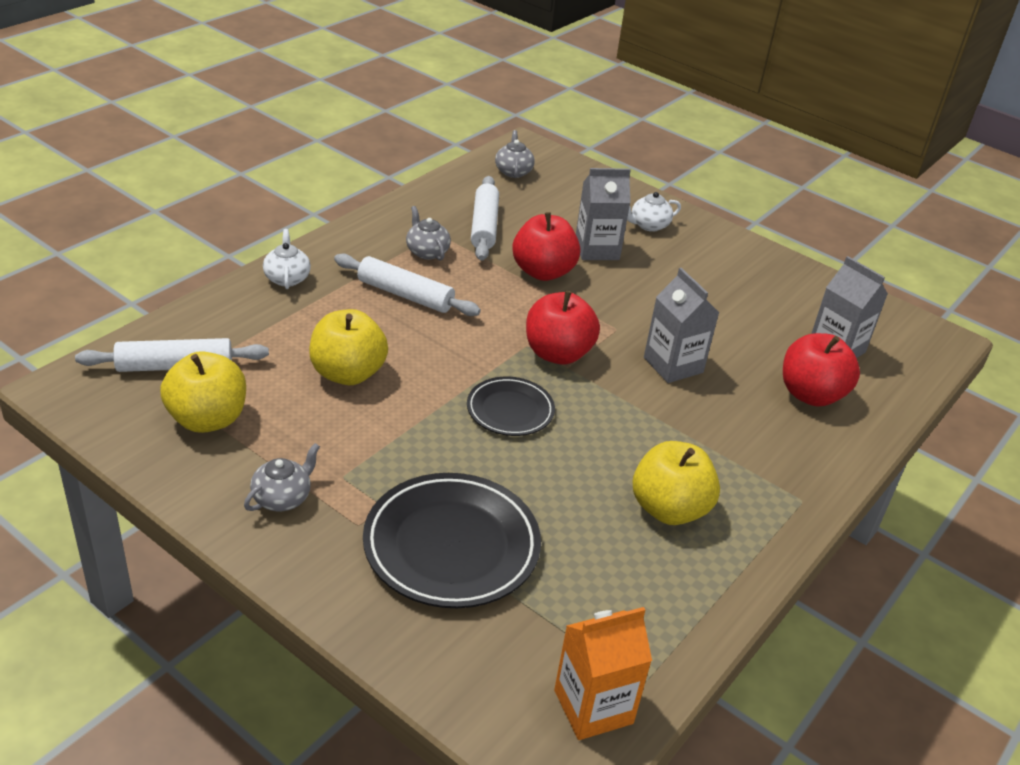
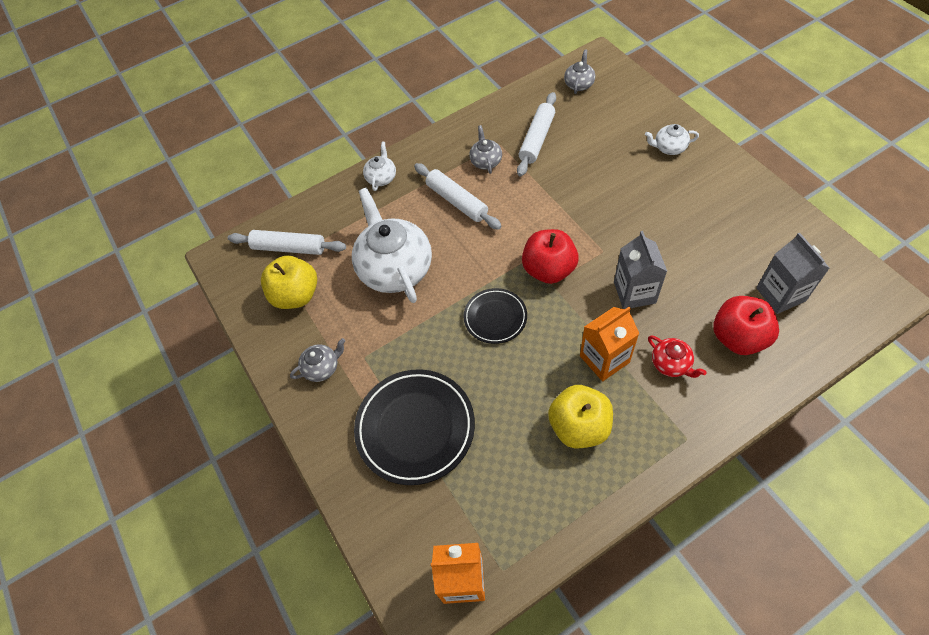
camera: 30 degrees right, 20 degrees up
(348, 373) = (395, 268): yellow apple -> white teapot
(543, 272) = (566, 189): red apple -> none
(597, 249) = (617, 170): grey carton -> none
(668, 435) = (604, 359): none -> orange carton
(748, 429) = (671, 364): none -> red teapot

